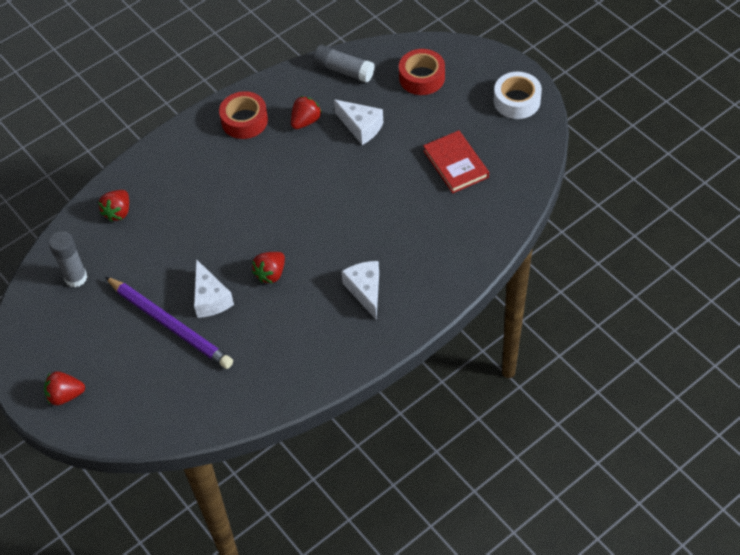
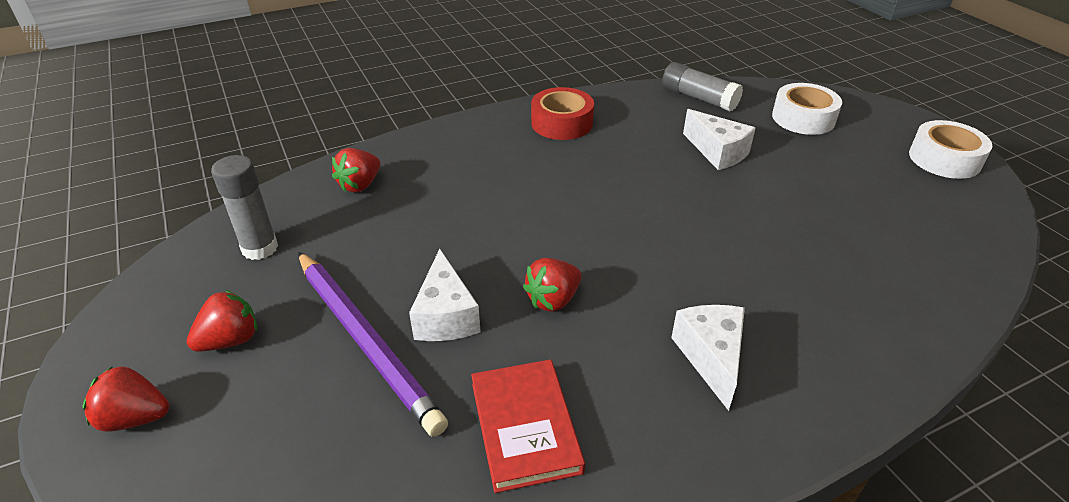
camera: 10 degrees right, 15 degrees down
(305, 121) = (642, 135): red strawberry -> red strawberry (230, 340)
(422, 77) = (803, 118): red tape -> white tape
(456, 164) = (861, 213): red book -> red book (525, 427)

